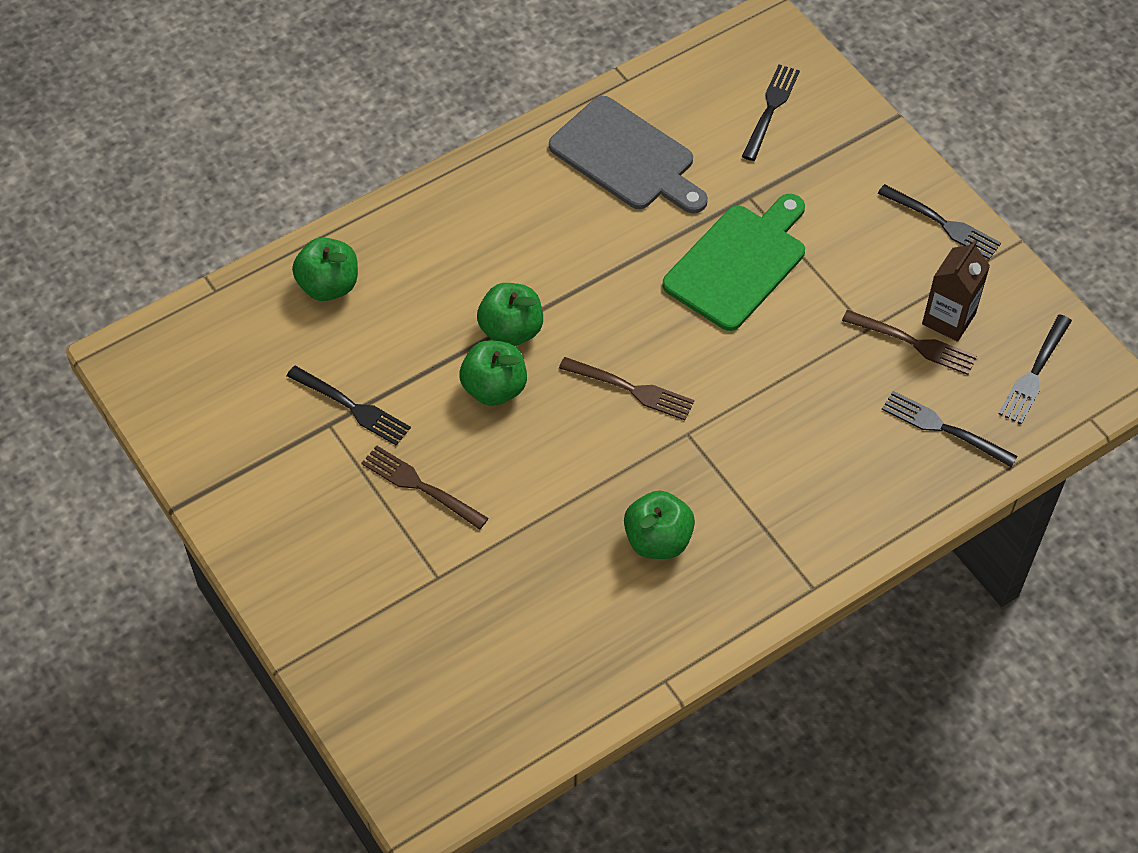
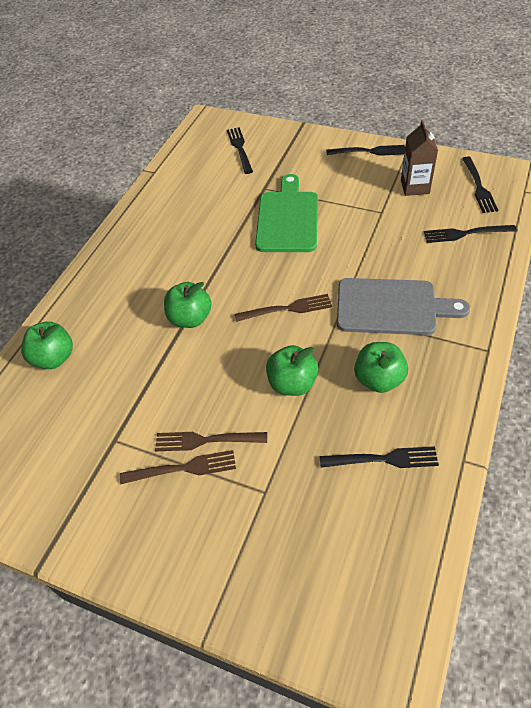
camera: 30 degrees left, 5 degrees down
(352, 407) = (122, 420): black fork -> black fork (383, 459)
(494, 388) = (206, 355): green apple -> green apple (292, 383)
(627, 157) = (184, 203): grey cutting board -> grey cutting board (391, 307)
(913, 343) = (410, 205): brown fork -> brown fork (183, 468)

